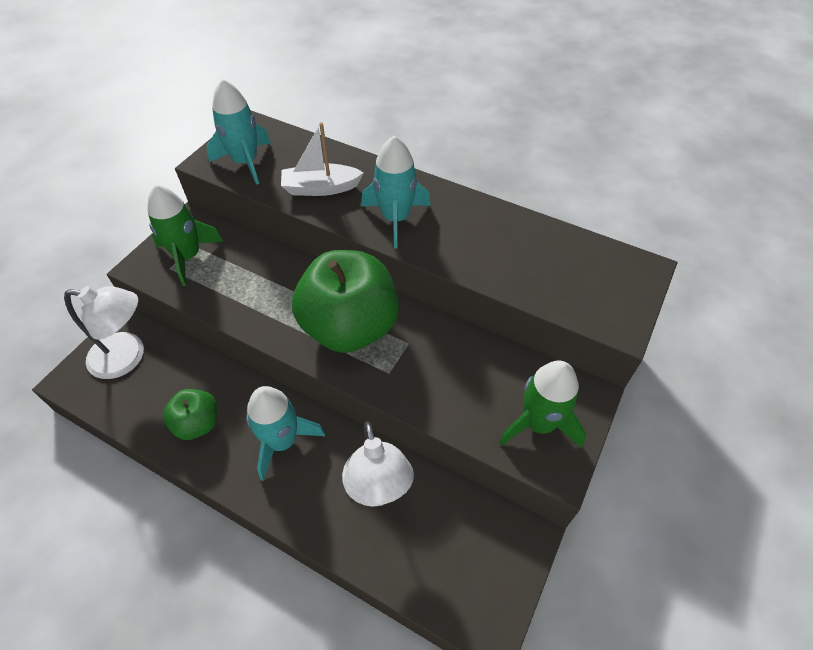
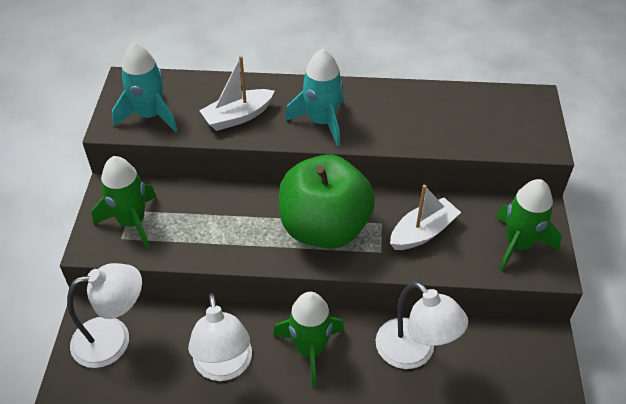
camera: 25 degrees left, 5 degrees down
(198, 423) = (224, 367): green apple -> white lamp
(282, 441) = (310, 349): turquoise rocket -> green rocket
(444, 369) = (423, 232): none -> white boat

